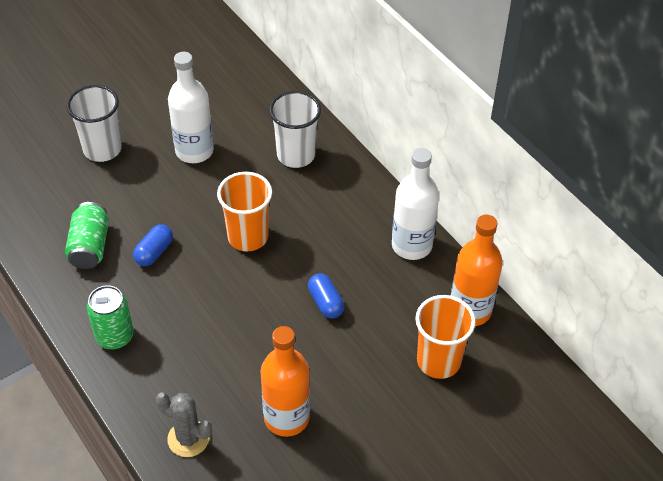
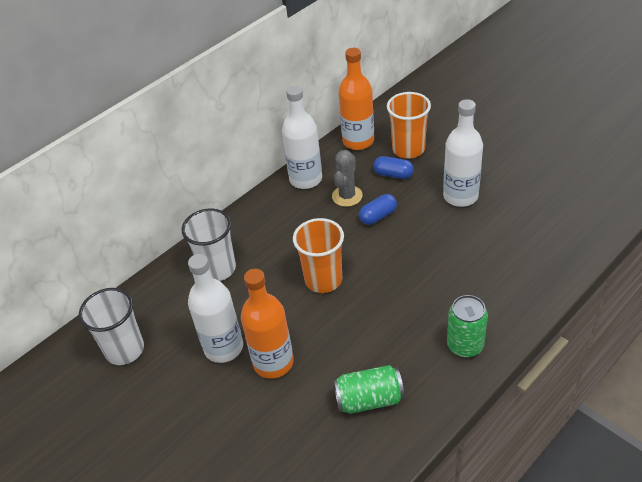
camera: 95 degrees left, 5 degrees down
(102, 149) = (232, 432): white cup -> white cup (125, 350)
(154, 252) = (360, 344): blue capsule -> blue capsule (393, 174)
(188, 438) = (538, 267): grey cactus -> grey cactus (347, 196)
(286, 418) = (492, 216): orange bottle -> orange bottle (273, 362)
(332, 394) = (460, 196): none -> white bottle

